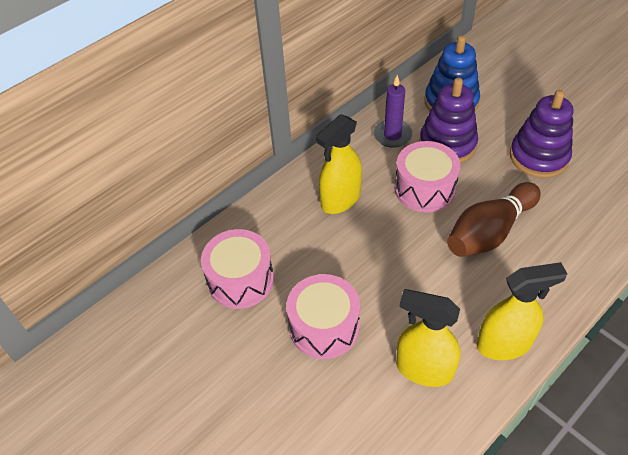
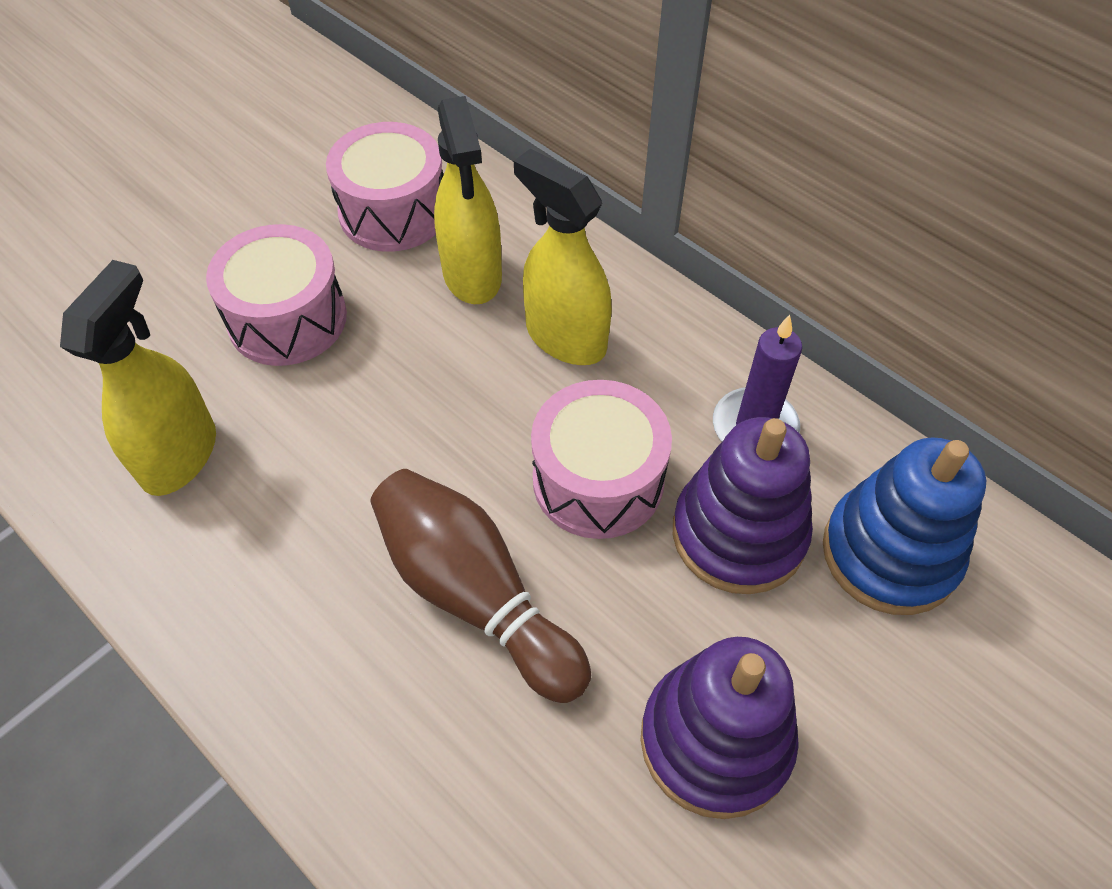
camera: 85 degrees right, 5 degrees up
(504, 344) = (202, 589): yellow spray bottle -> yellow spray bottle (472, 275)

